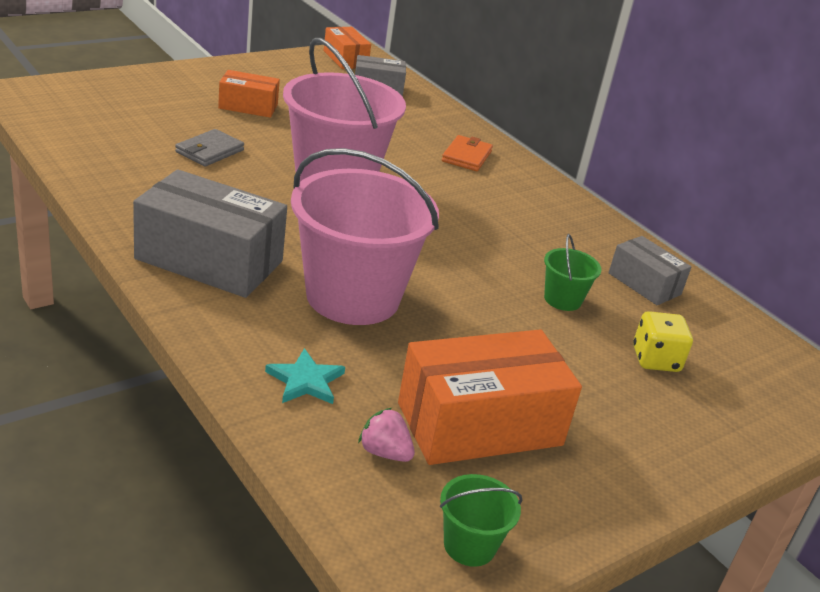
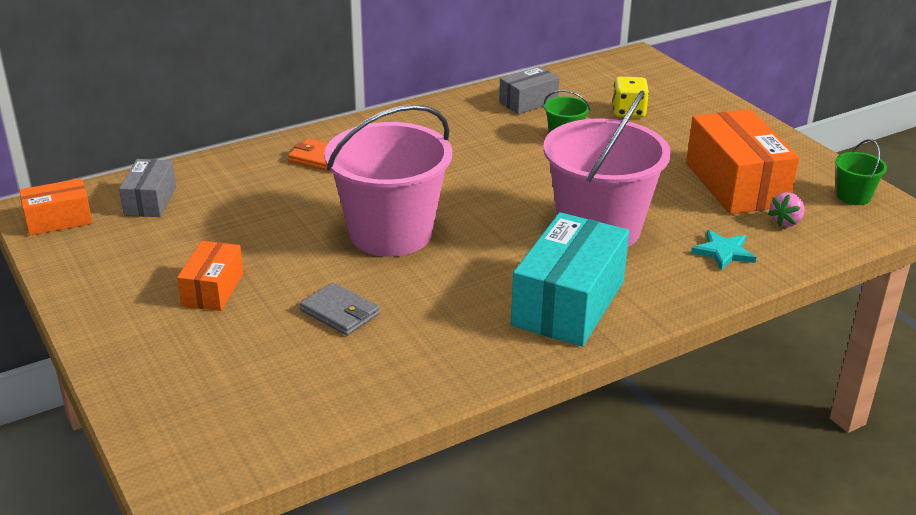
camera: 80 degrees left, 0 degrees up
(209, 260) = (568, 303): grey box -> turquoise box

